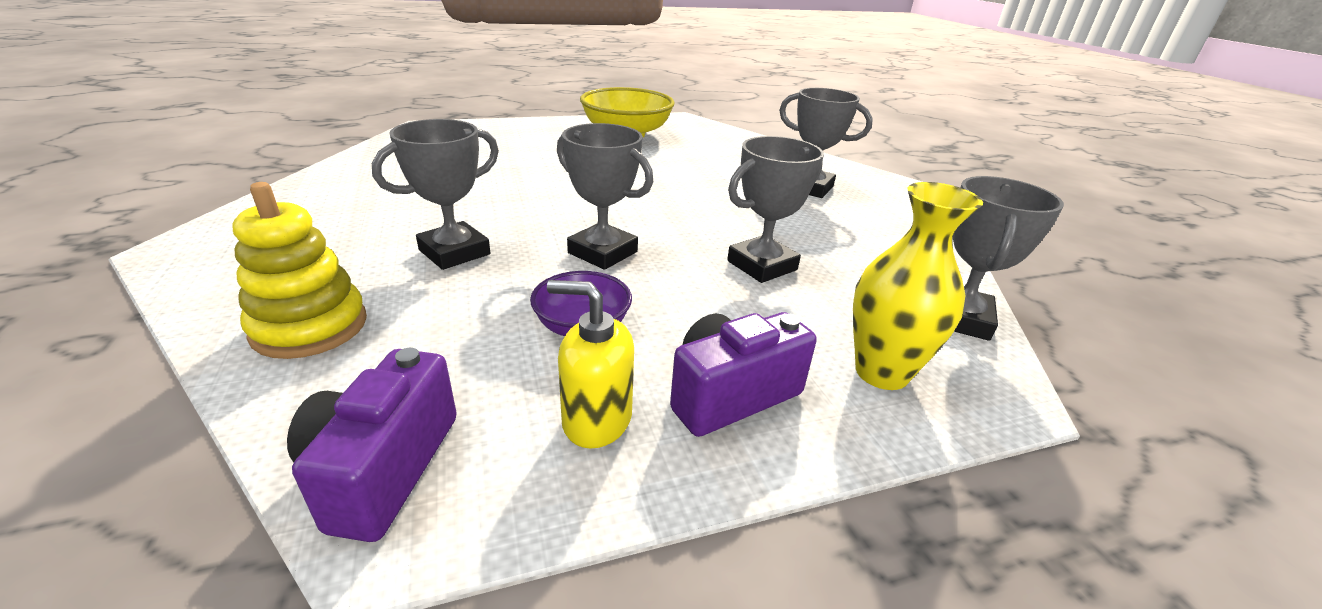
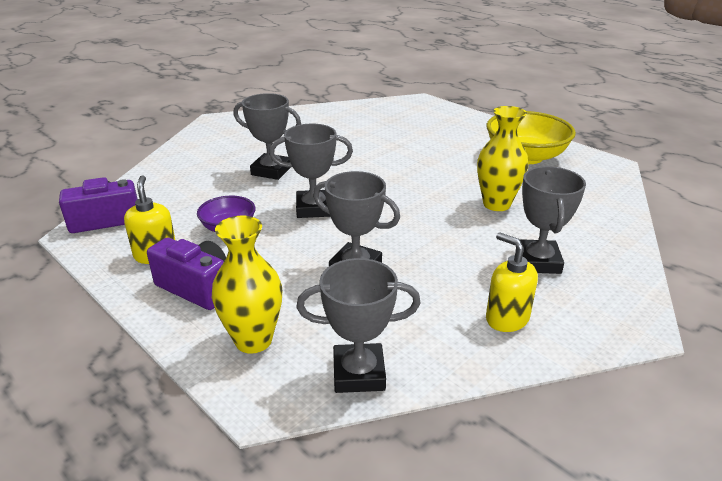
camera: 65 degrees right, 0 degrees up
(310, 327) = (181, 169): yellow stacking toy -> none
(602, 252) = (314, 208): grey trophy -> grey trophy turned 75 degrees clockwise
(700, 170) = (496, 204): none -> yellow vase
(888, 226) = (506, 318): none -> yellow soap dispenser

